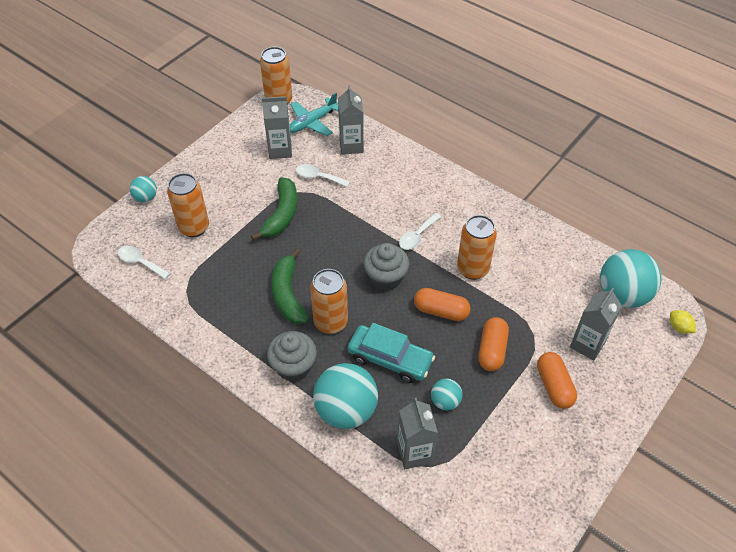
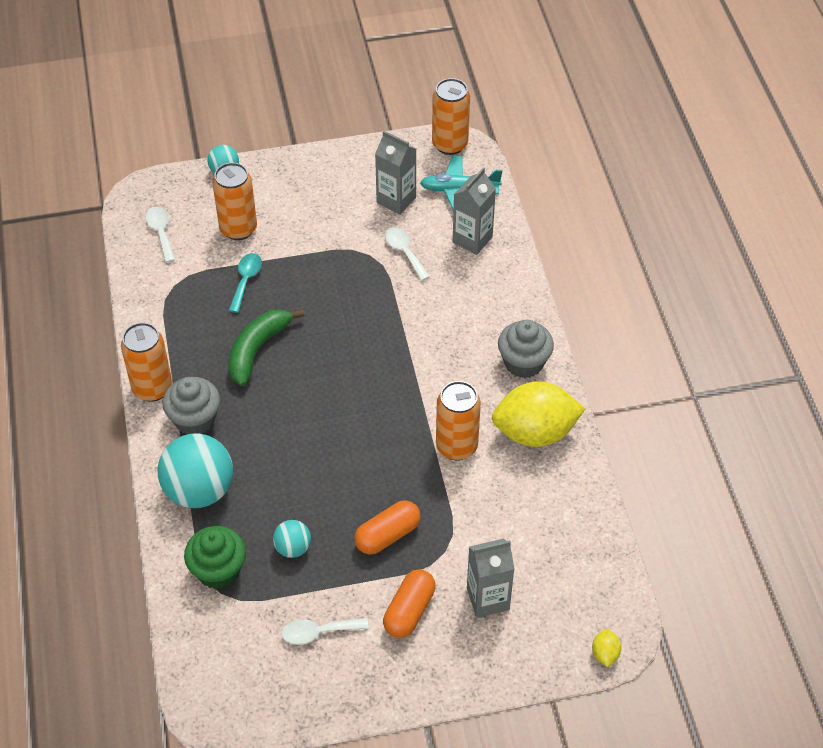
camera: 40 degrees right, 0 degrees up
(234, 256) = (246, 280): none -> turquoise spoon
(281, 214) = (330, 268): green banana -> none
(331, 322) = (268, 403): orange can -> orange can (152, 388)
(385, 278) = (362, 396): grey cupcake -> grey cupcake (523, 363)
(390, 359) = (285, 474): turquoise car -> none
(414, 453) = (218, 570): grey carton -> green cupcake
(417, 236) = (437, 376): white spoon -> white spoon (318, 632)
(441, 311) = (380, 464): orange capsule -> none
(506, 231) = (535, 432): none -> yellow lemon
(622, 295) = (583, 580): turquoise ball -> none

